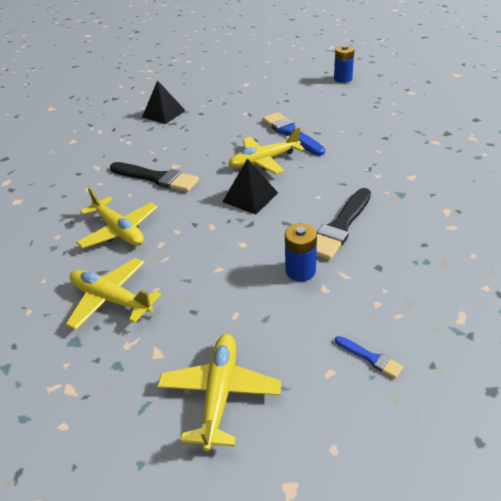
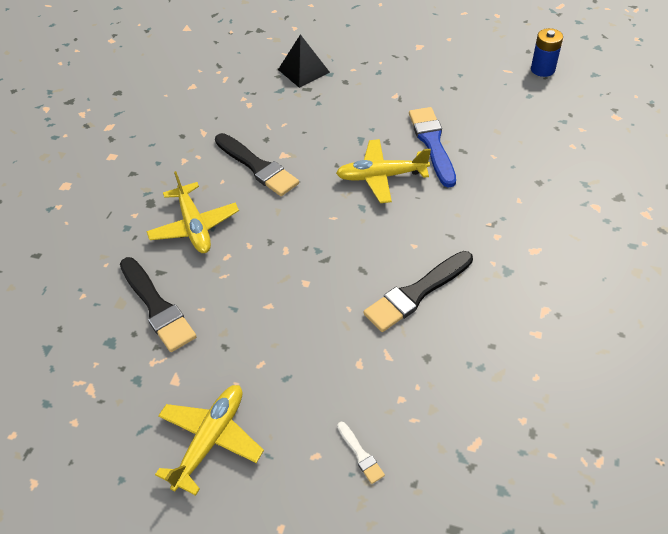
camera: 20 degrees right, 10 degrees up
(111, 299) = (157, 307): yellow plane -> black brush
(250, 197) = (342, 223): black pyramid -> none
(300, 271) = (346, 335): blue battery -> none
(370, 358) = (360, 454): blue brush -> white brush

